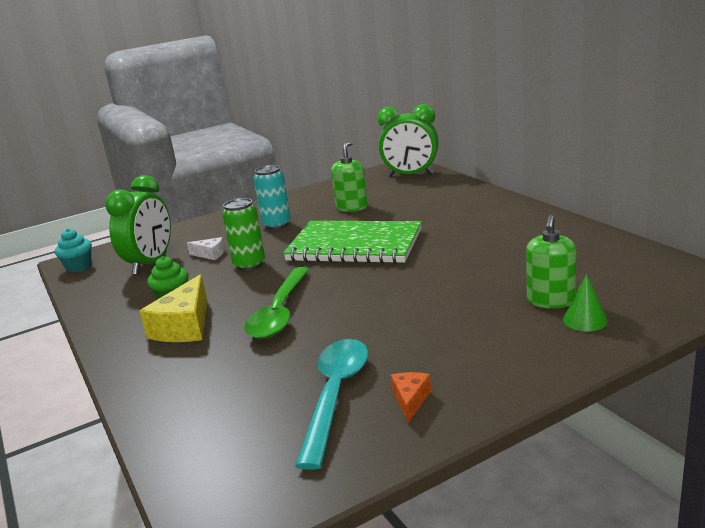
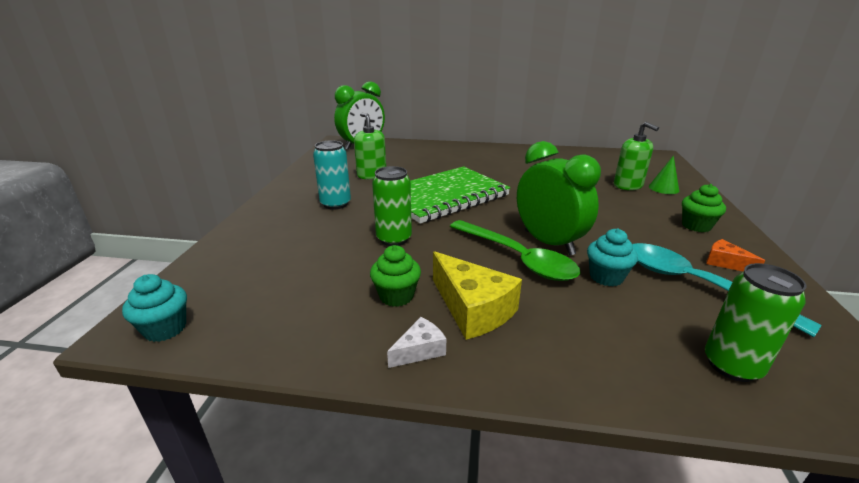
camera: 55 degrees left, 5 degrees up
(150, 263) = (276, 281): green clock -> green clock (548, 242)
(210, 254) = (329, 246): white cheese -> white cheese (420, 350)
(213, 438) = (732, 365): none -> green can
(295, 354) = (606, 277): none -> turquoise cupcake
(490, 365) = (696, 226): none -> green cupcake

